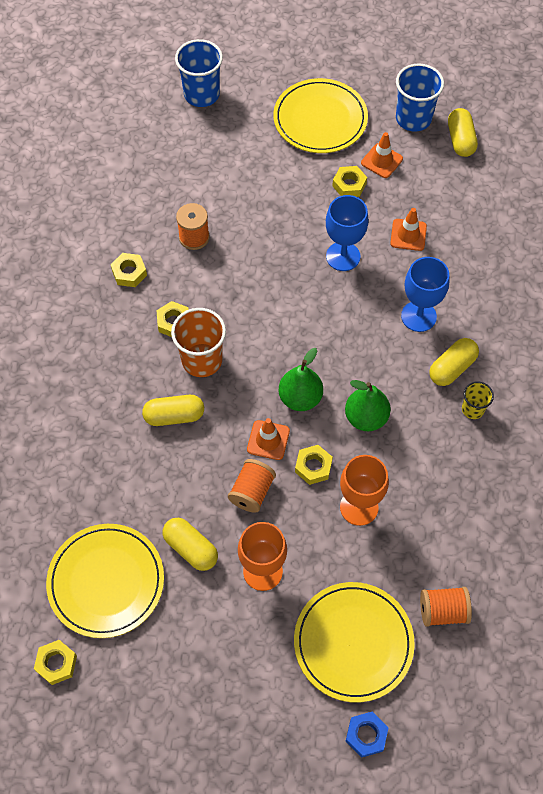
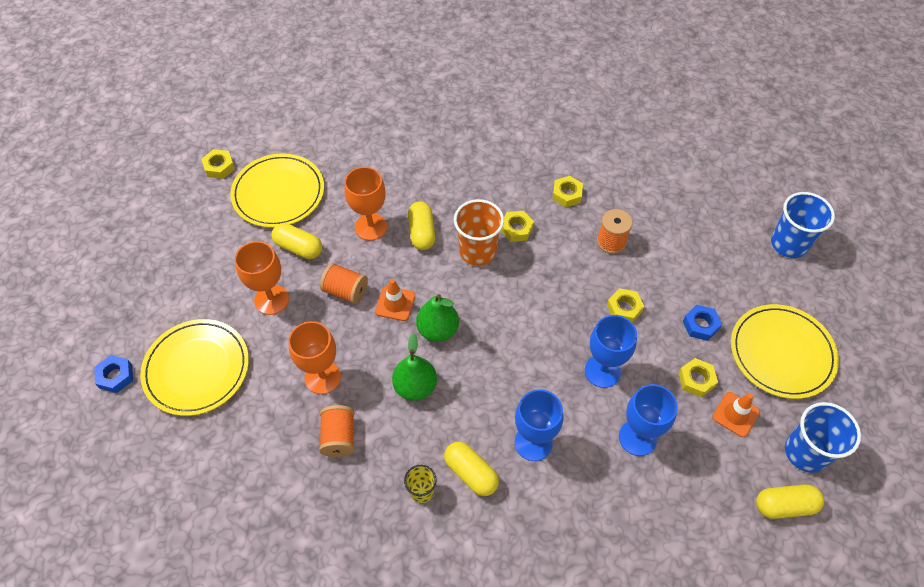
camera: 90 degrees right, 5 degrees down
(164, 470) = (371, 227): none -> orange goblet
(191, 548) = (299, 248): yellow capsule -> yellow capsule turned 75 degrees clockwise
(292, 174) = (700, 325): none -> blue nut
(313, 467) = (366, 340): yellow nut -> yellow nut (624, 308)
(408, 235) = (637, 437): orange traffic cone -> blue goblet
(443, 611) = (212, 446): orange spool -> orange spool (339, 437)

